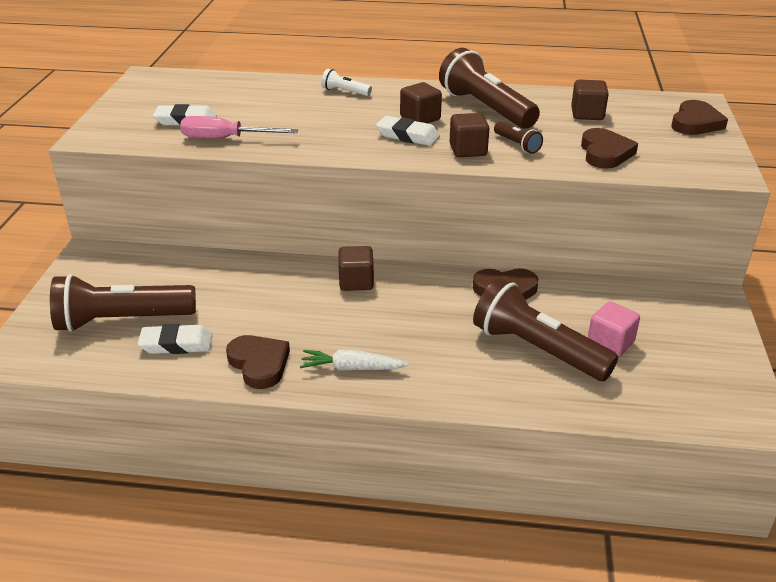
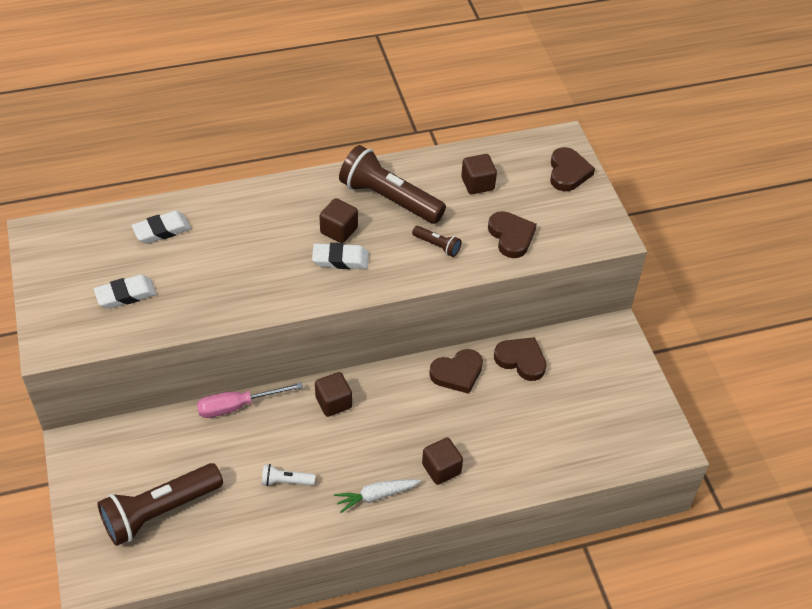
camera: 25 degrees left, 15 degrees up
(176, 344) = (223, 520): white eraser -> white eraser (162, 230)
(225, 139) = (180, 311): pink screwdriver -> pink screwdriver (237, 406)
(259, 364) = (302, 517): brown heart -> brown heart (521, 360)
(345, 92) = (250, 207): white flashlight -> white flashlight (286, 481)
(468, 150) = (400, 265): brown cube -> brown cube (441, 469)
(537, 349) = (505, 429): brown flashlight -> none
(610, 343) = (555, 404): pink cube -> none

